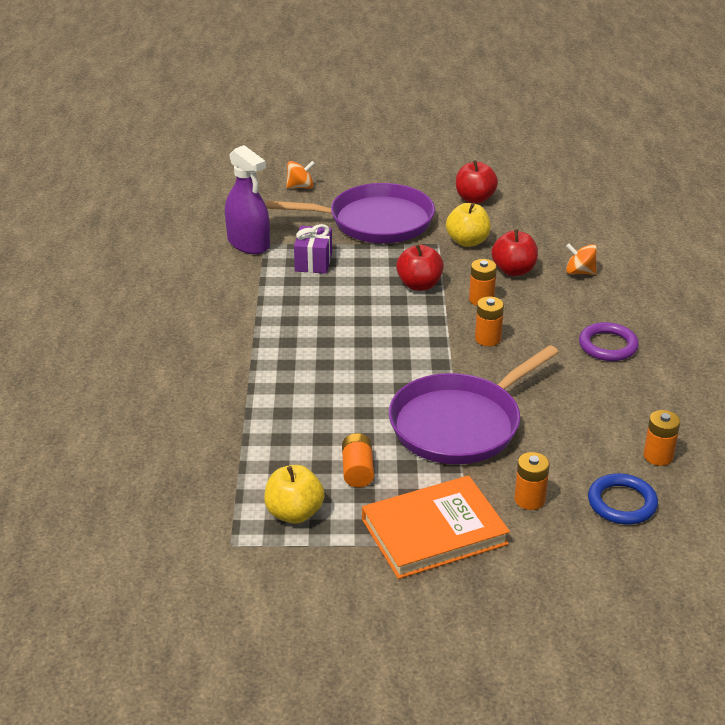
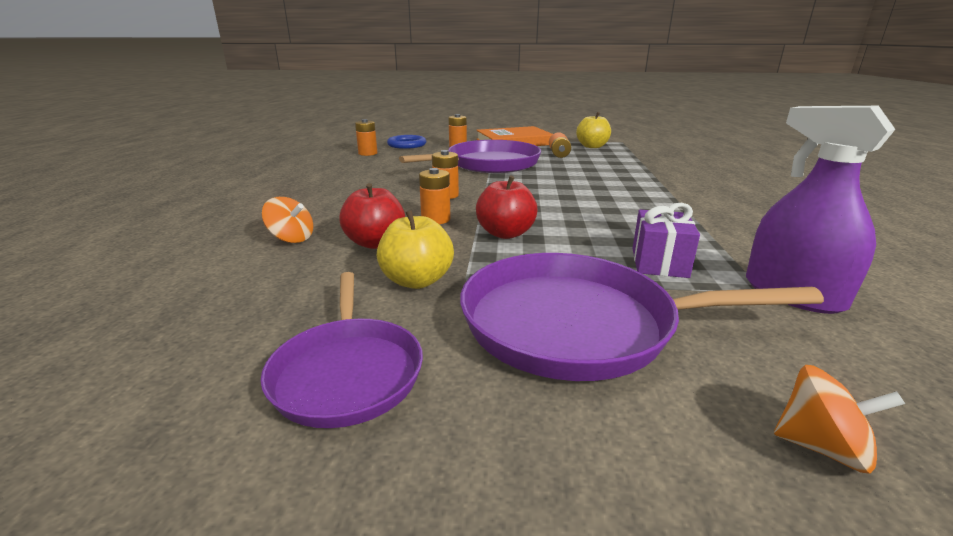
camera: 175 degrees left, 10 degrees down
(300, 187) = (821, 447): orange spinning top -> orange spinning top turned 150 degrees counterclockwise
(475, 199) = (347, 372): red apple -> purple pan
(608, 345) = (338, 189): purple ring -> none

